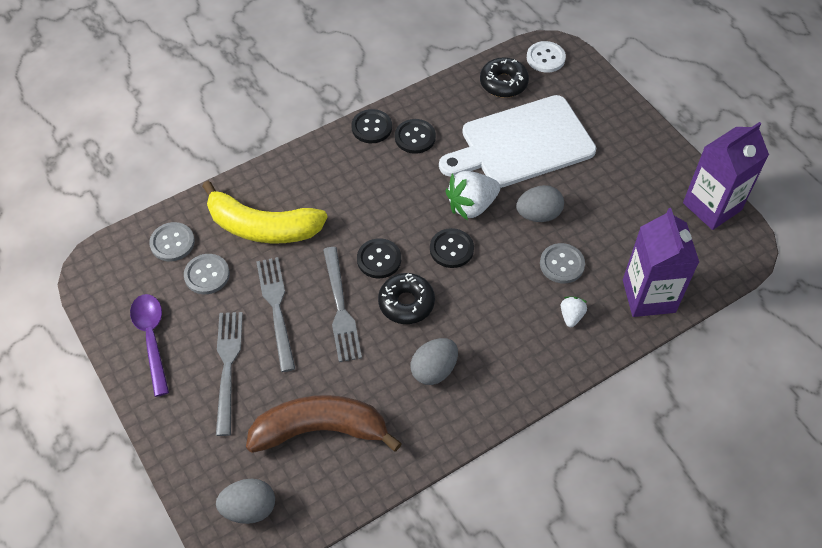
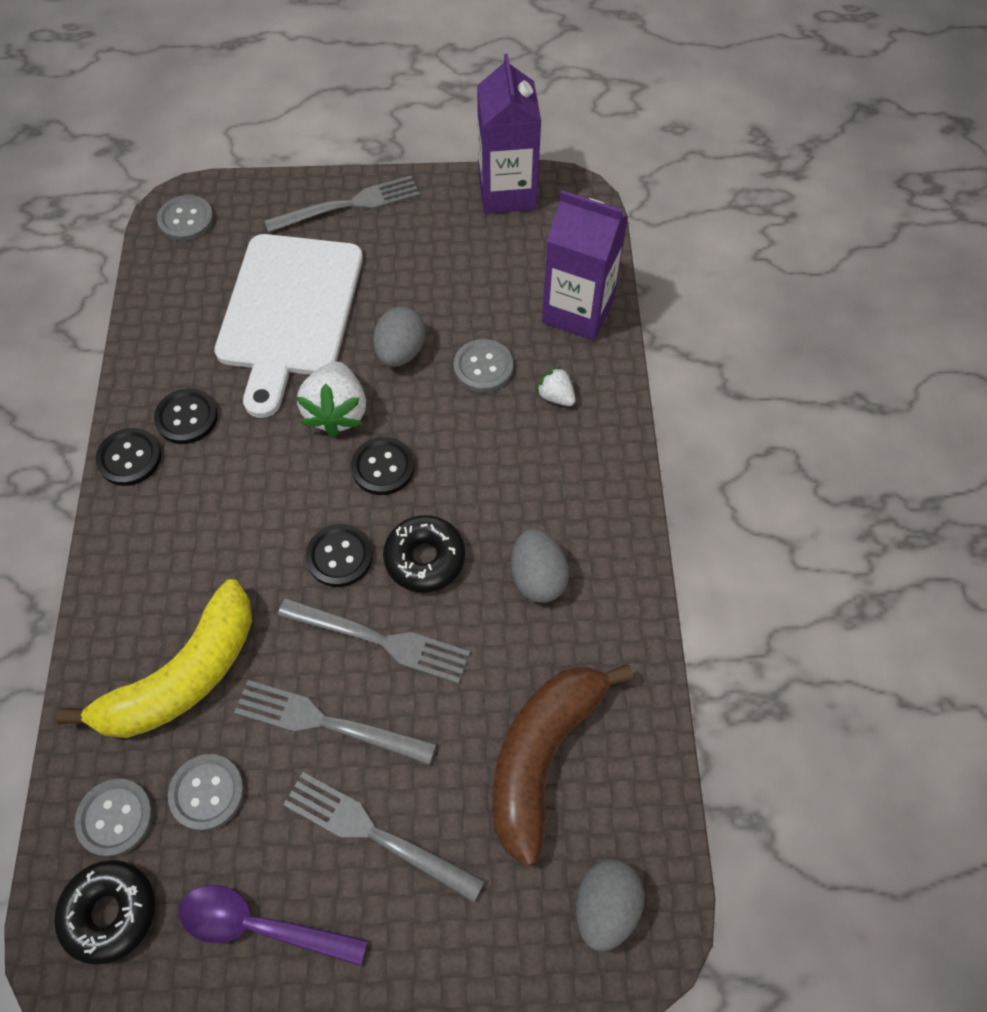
camera: 60 degrees left, 5 degrees up
(503, 83) = (185, 281): black donut -> black donut (110, 912)
(545, 58) = (186, 220): white button -> grey button
(626, 129) = (350, 204): none -> grey fork

